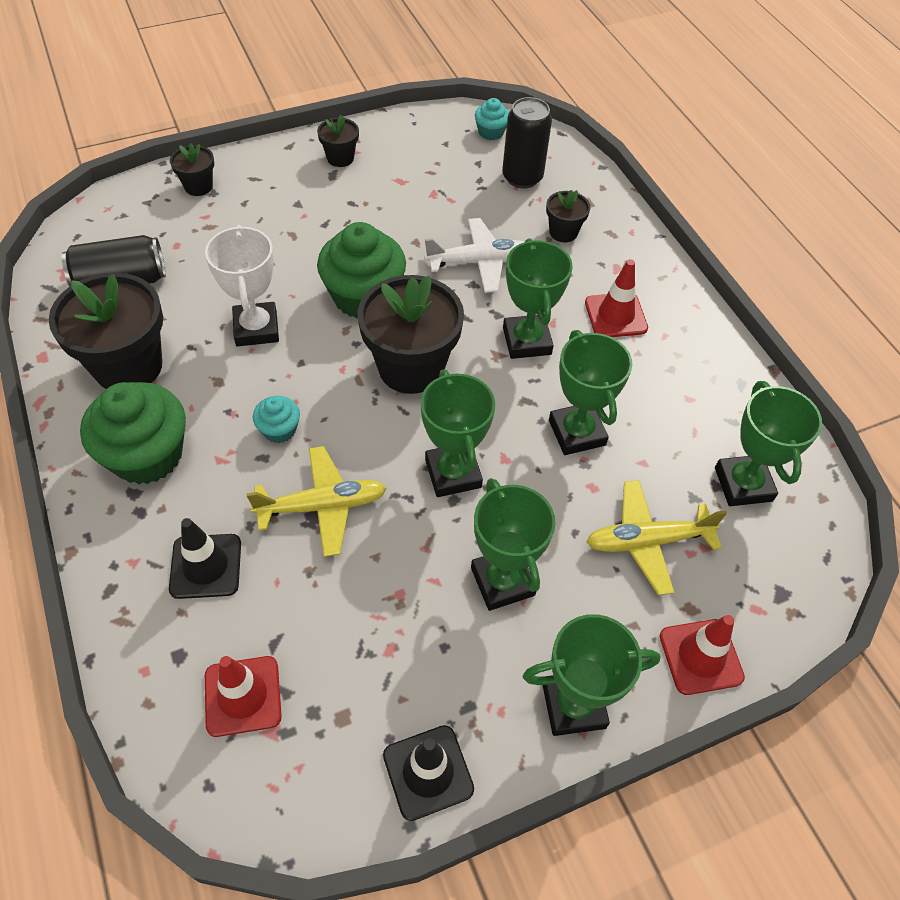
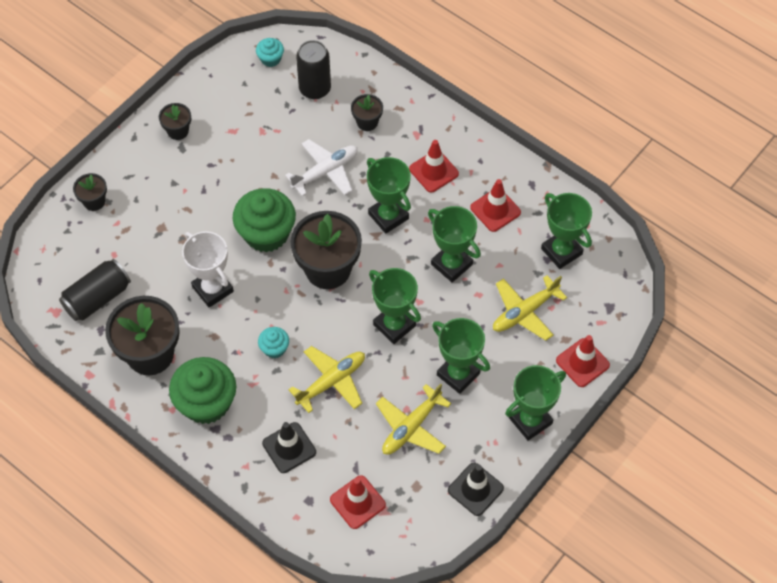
camera: 25 degrees left, 5 degrees up
(390, 624) = (411, 427): none -> yellow plane
(674, 393) = (495, 210): none -> red traffic cone

